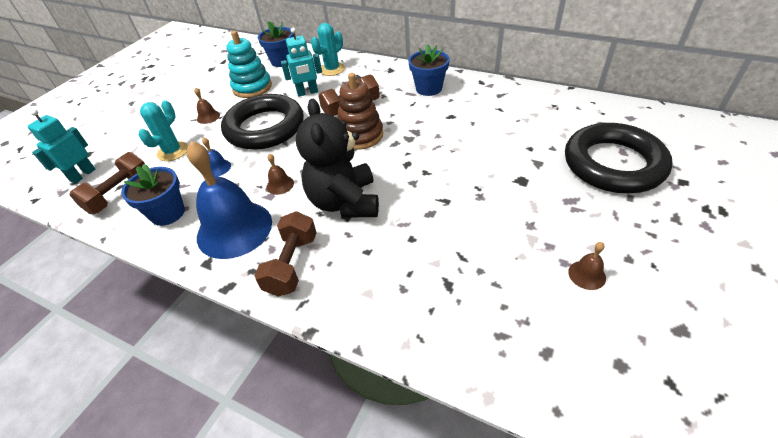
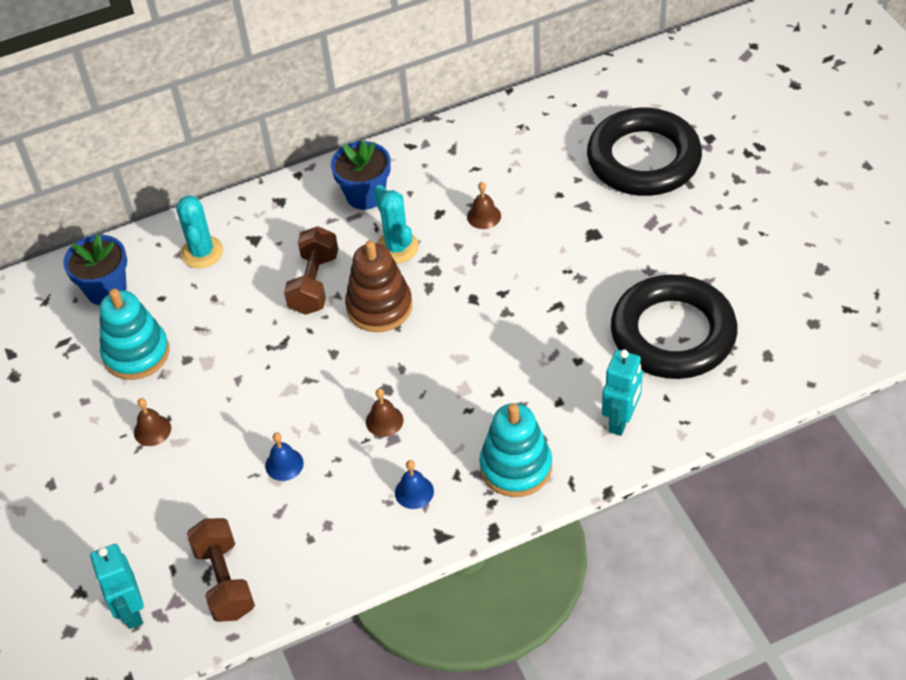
camera: 50 degrees left, 5 degrees up
(168, 213) = (318, 543): blue flower pot -> none
(173, 151) = (192, 497): turquoise cactus -> turquoise cactus (397, 247)
(234, 229) = (414, 492): blue bell -> blue bell, size x0.40
(265, 127) = (253, 383): black ring -> black ring (673, 334)
(292, 264) = (516, 467): brown dumbbell -> turquoise stacking toy
(307, 92) = (226, 305): turquoise robot -> turquoise robot (621, 420)
(344, 202) = (474, 381): black teddy bear -> none
(587, 275) = (730, 278): brown bell -> brown bell (484, 216)

